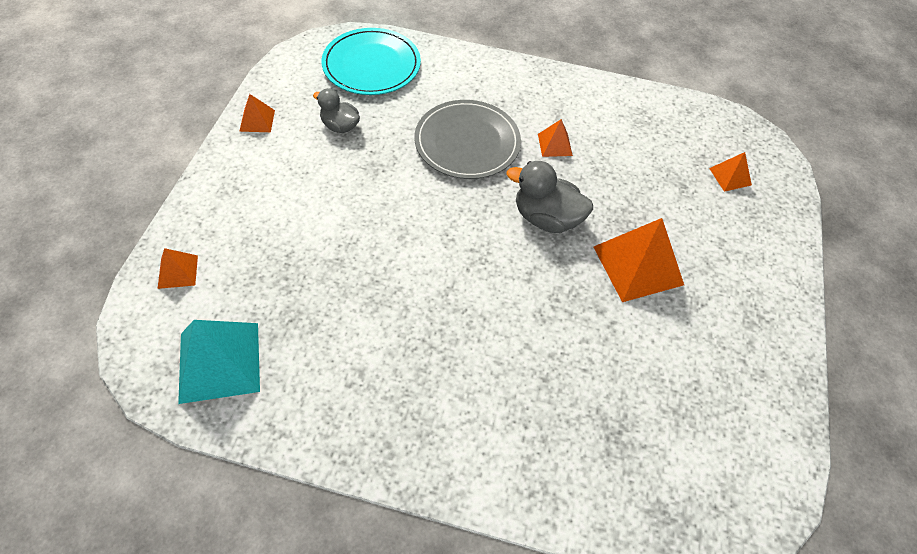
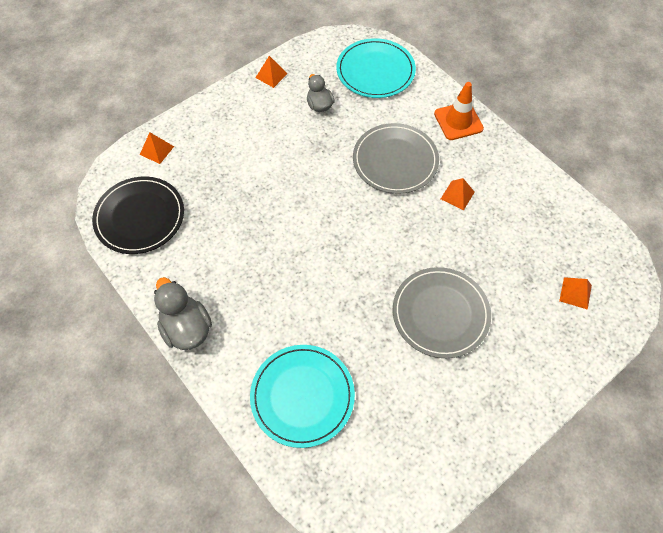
camera: 40 degrees right, 5 degrees up
(219, 361) = (140, 217): turquoise pyramid -> black plate
(495, 75) = (458, 121): none -> orange traffic cone
(546, 218) = (404, 244): grey duck -> grey duck (187, 328)
(582, 439) = (302, 396): none -> turquoise plate
(638, 265) = (440, 313): orange pyramid -> grey plate

